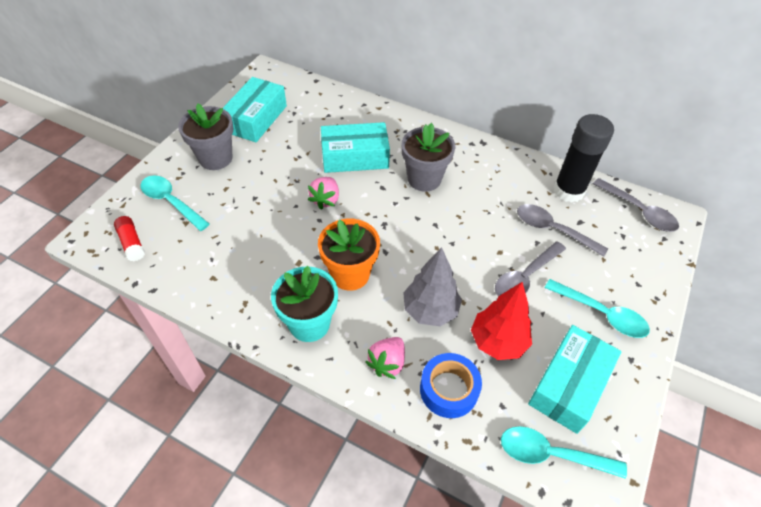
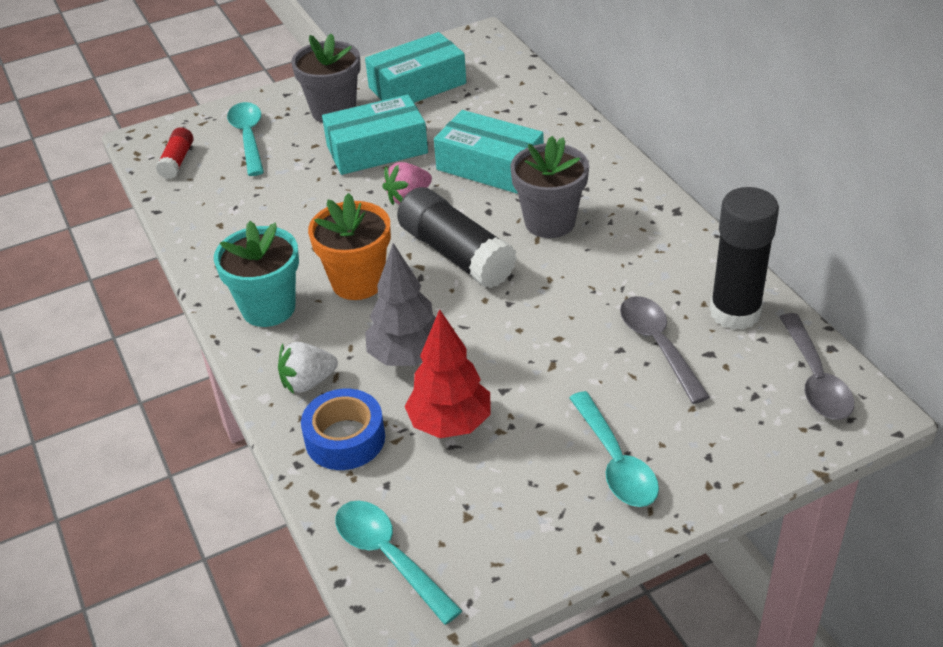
camera: 40 degrees right, 10 degrees down
(387, 363) = (308, 382): pink strawberry -> white strawberry
(391, 225) = (456, 254): none -> black glue stick
(525, 277) = (560, 378): grey spoon -> none
(569, 385) = (487, 508): turquoise box -> turquoise box (377, 149)

